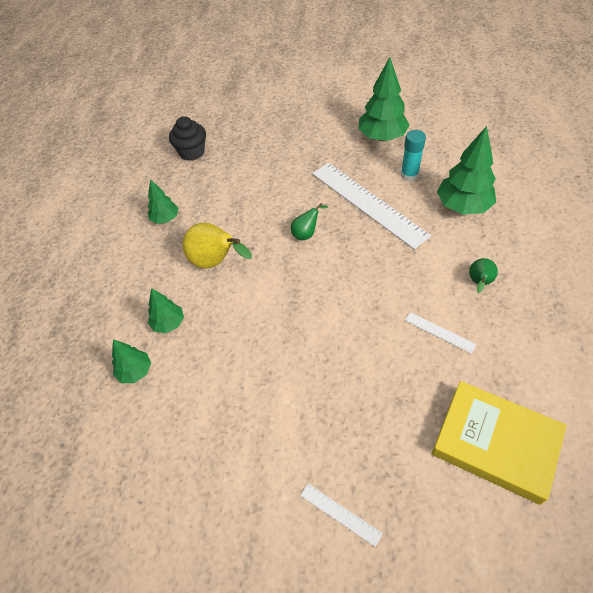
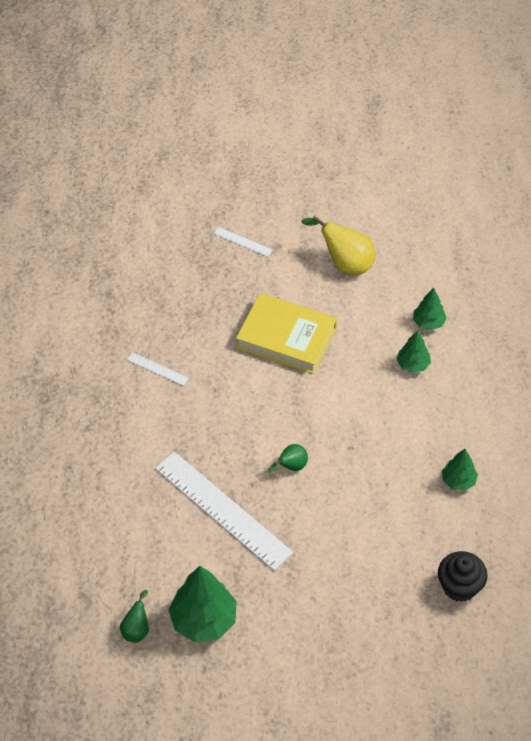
camera: 170 degrees right, 0 degrees up
(215, 262) = (384, 429): yellow pear -> yellow pear (345, 264)
(409, 175) = (171, 554): turquoise glue stick -> none
(463, 206) = (114, 509): green tree -> none
(479, 283) = (113, 418): green pear -> green pear (136, 629)
(495, 443) = (125, 289): yellow book -> yellow book (286, 338)

